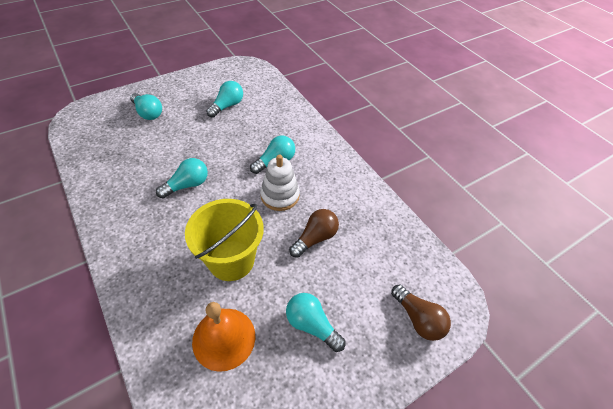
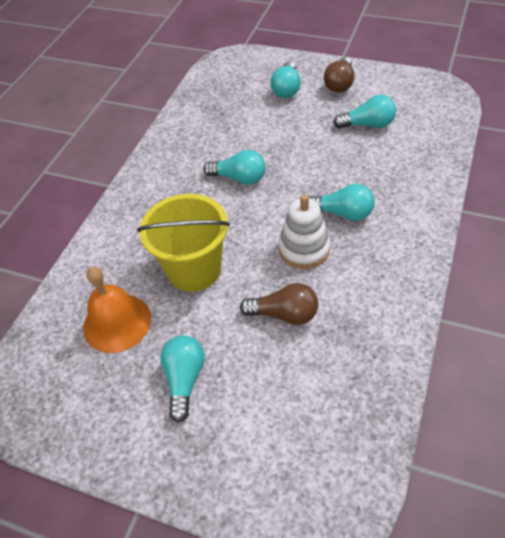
camera: 60 degrees right, 0 degrees up
(418, 318) = (278, 476): brown light bulb -> brown light bulb (340, 84)

